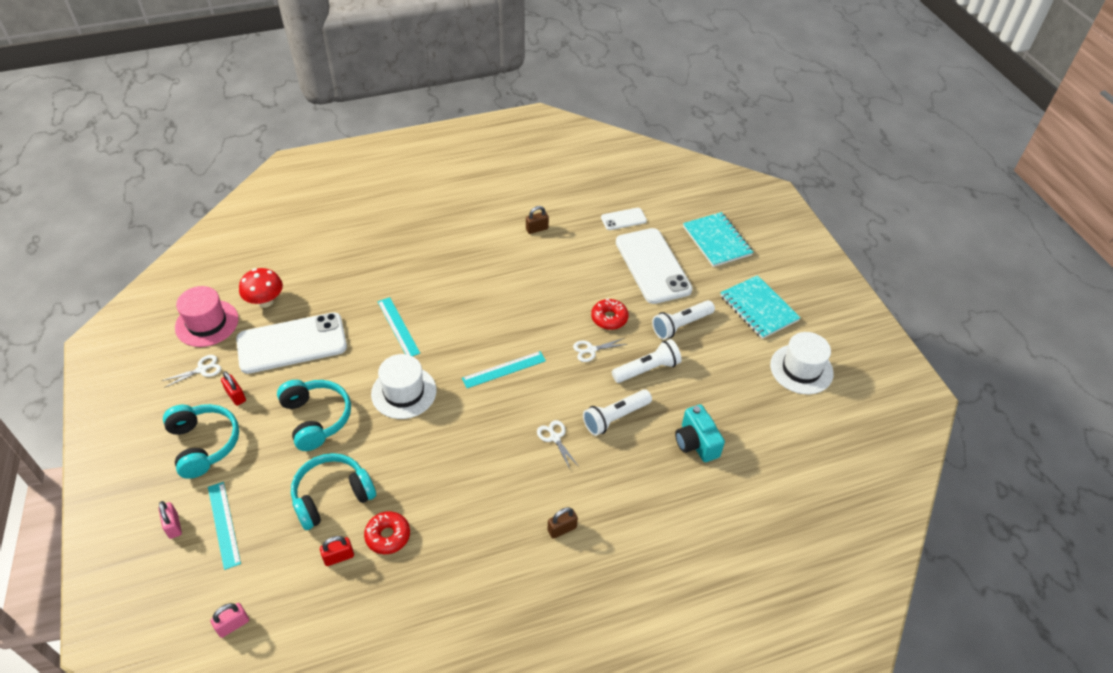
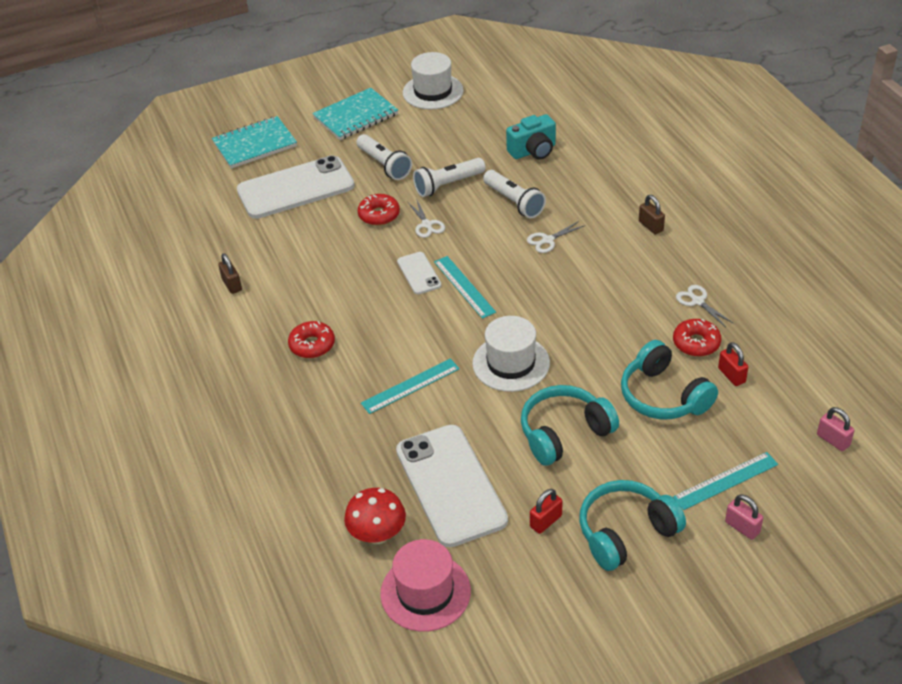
camera: 90 degrees left, 5 degrees down
(173, 526) = (742, 527): pink padlock -> pink padlock turned 75 degrees clockwise
(202, 369) = (509, 571): white scissors -> white scissors (697, 301)
(459, 272) = (312, 345): none -> red donut
(623, 219) = (216, 214): white phone -> white phone (419, 273)
(647, 369) = (448, 185): white flashlight -> white flashlight turned 90 degrees counterclockwise

